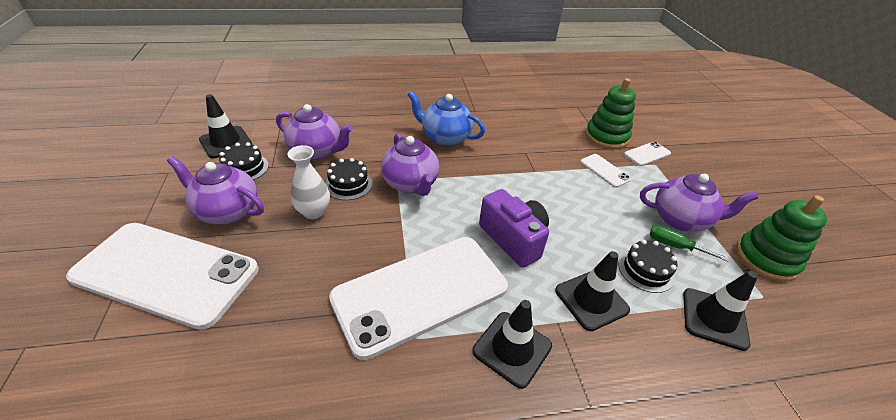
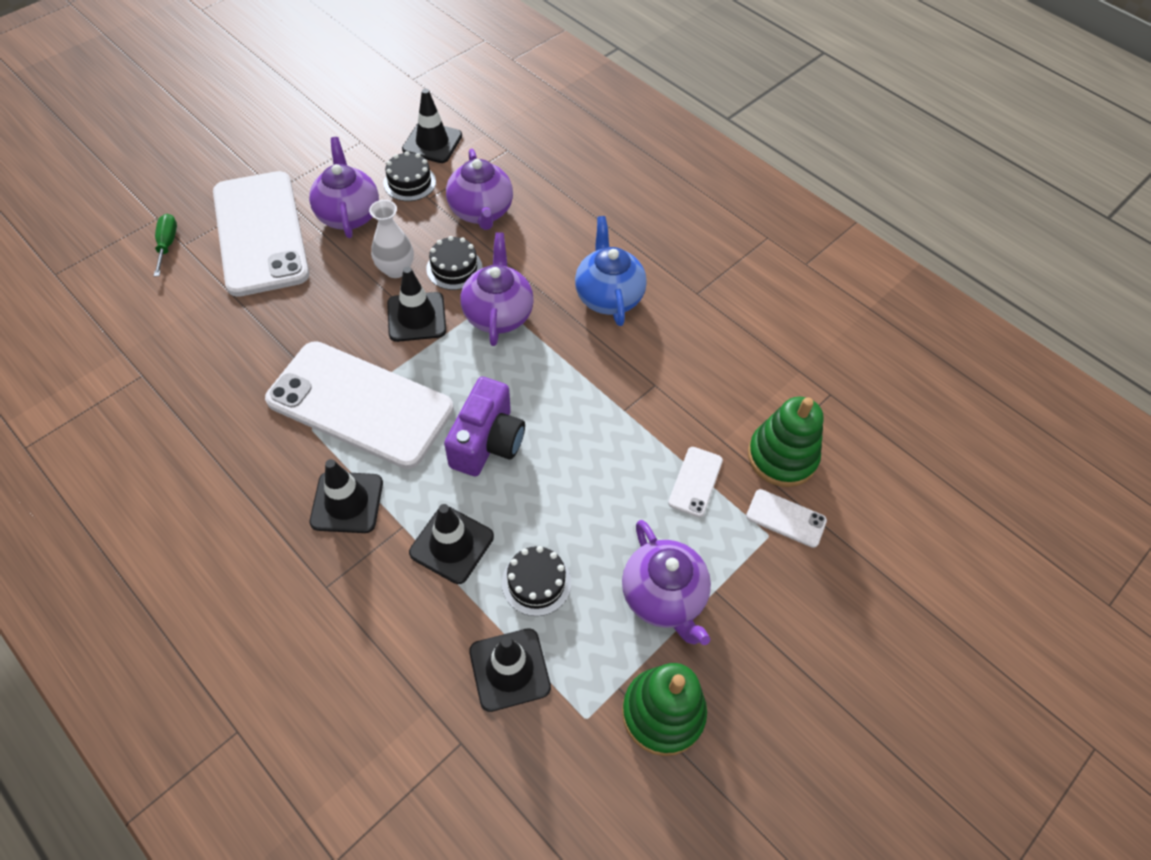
camera: 55 degrees right, 15 degrees up
(370, 222) = (416, 317): none -> black traffic cone
(411, 184) = (498, 314): purple teapot -> purple teapot turned 150 degrees clockwise
(674, 246) = (604, 602): green screwdriver -> green screwdriver (167, 244)

